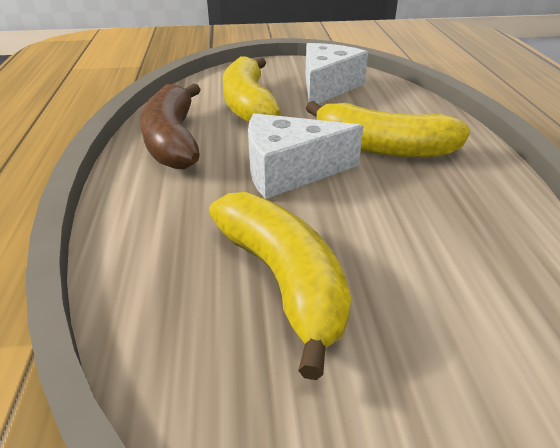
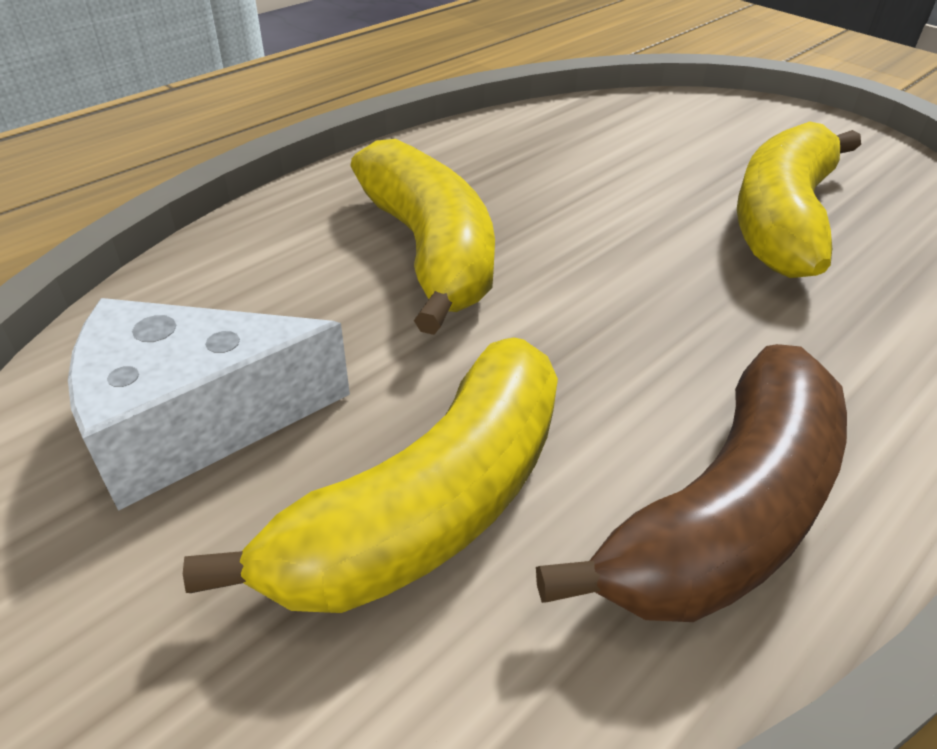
camera: 130 degrees left, 5 degrees up
(289, 171) = (609, 304): white cheese -> none

